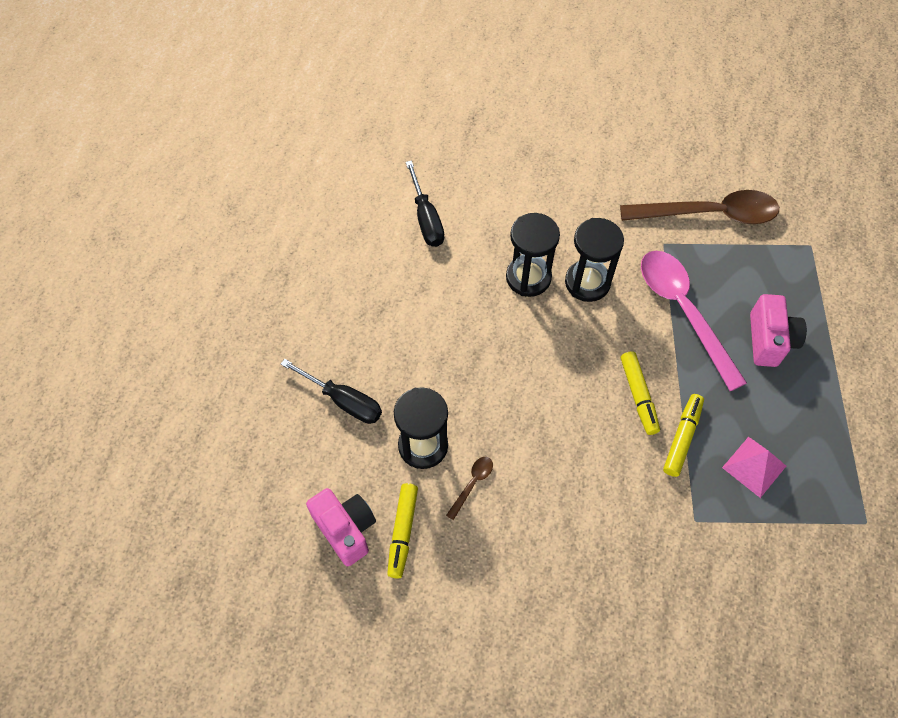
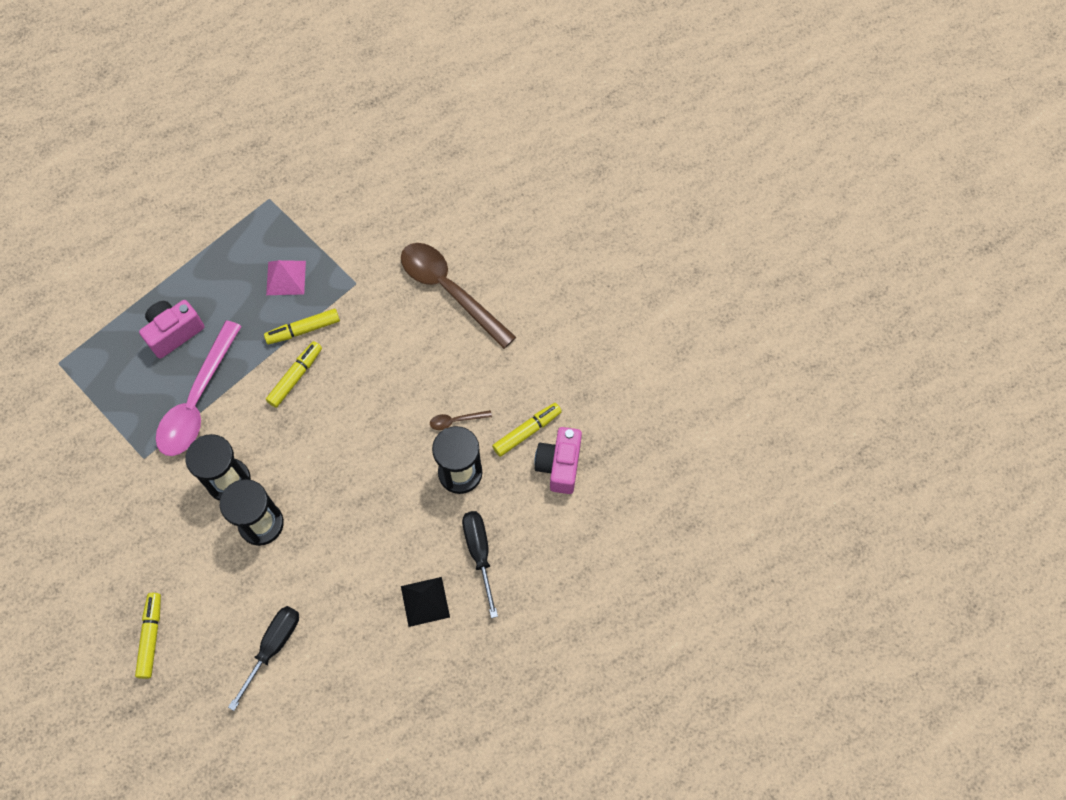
camera: 135 degrees left, 5 degrees up
(350, 333) = (425, 601): none -> black pyramid
(512, 159) = (151, 637): none -> yellow marker
(709, 214) = (85, 448): brown spoon -> brown spoon (449, 290)

